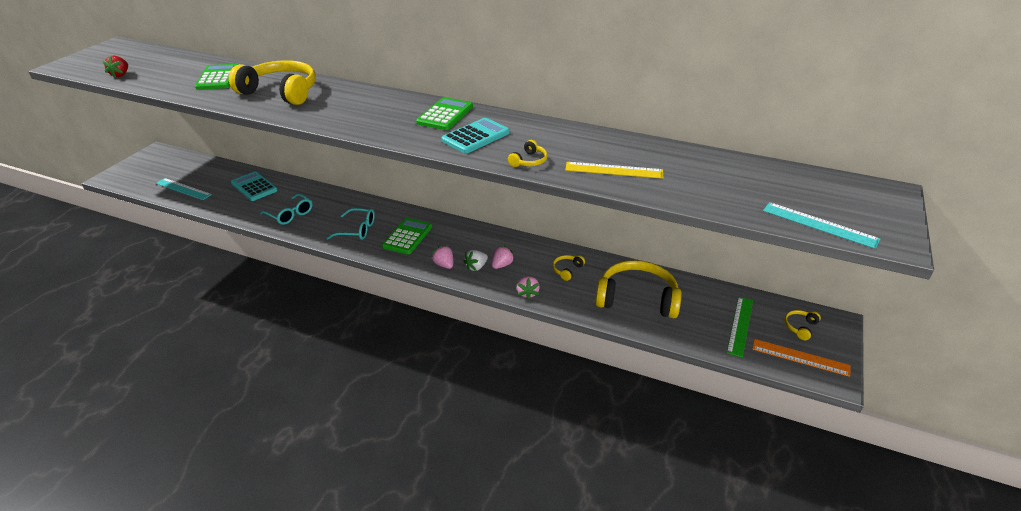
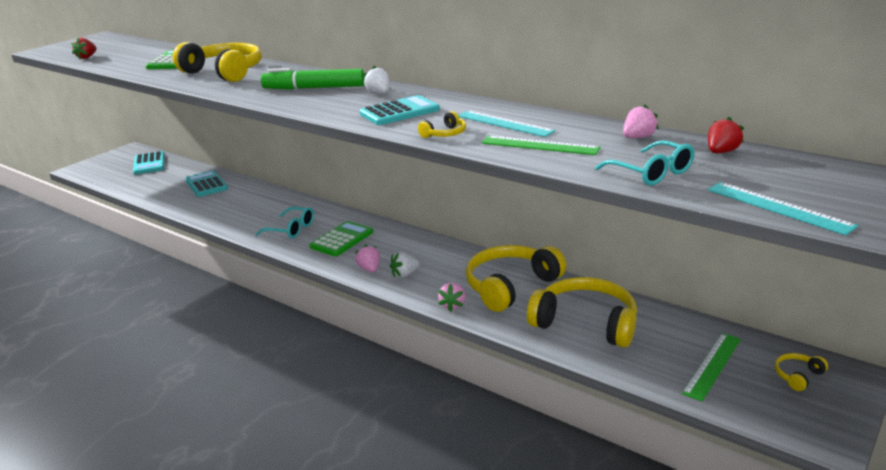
camera: 15 degrees right, 10 degrees down
(183, 189) = (138, 182): turquoise ruler -> turquoise ruler (504, 123)
(184, 167) = (149, 164): none -> turquoise calculator
(290, 214) = (229, 211): turquoise glasses -> turquoise glasses (650, 172)
(381, 110) = (314, 88): none -> green marker
(445, 115) = (379, 93): green calculator -> white strawberry
(501, 265) = (435, 275): pink strawberry -> pink strawberry (638, 137)
(567, 270) = (510, 286): yellow headphones -> yellow headphones, size x2.40
(614, 170) = (539, 145): yellow ruler -> green ruler
(755, 170) = (721, 152): none -> red strawberry
(800, 357) = (785, 410): orange ruler -> none

